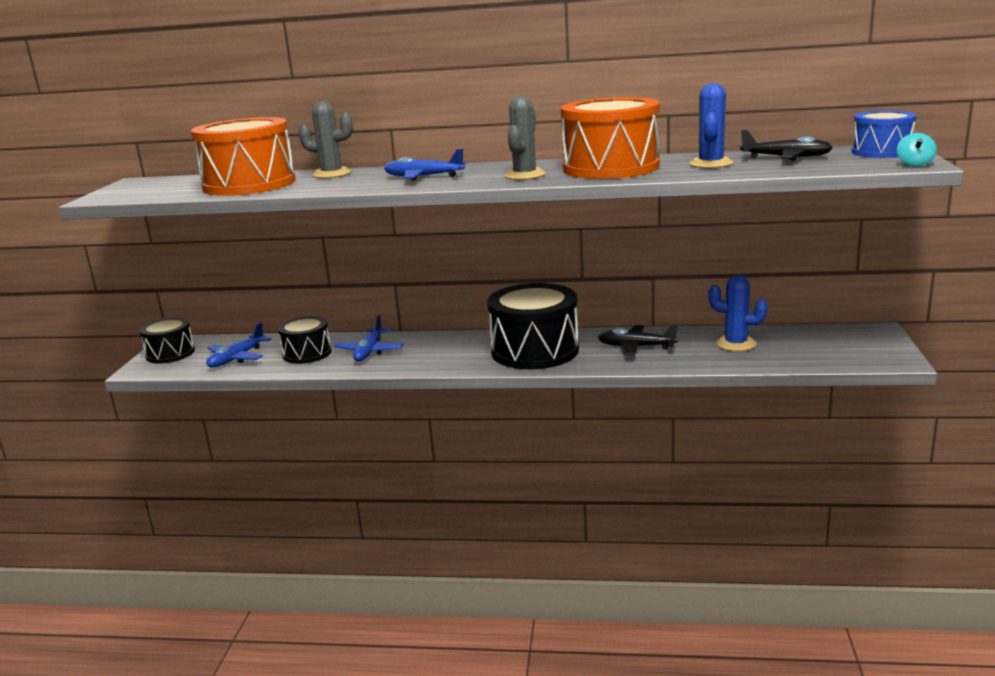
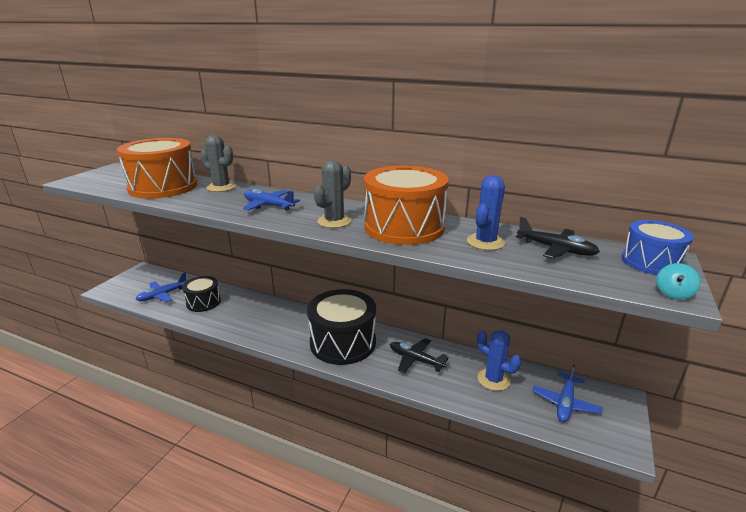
camera: 15 degrees right, 5 degrees up
(170, 353) = (132, 280): black drum -> none
(369, 351) = (240, 311): blue plane -> blue plane (565, 403)

